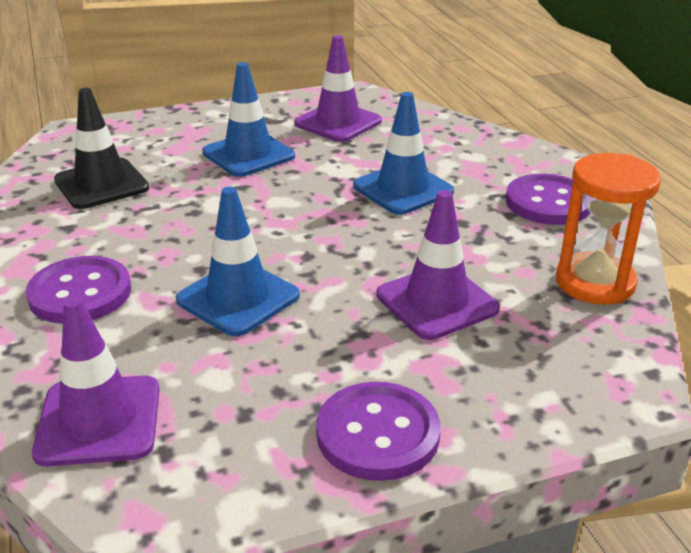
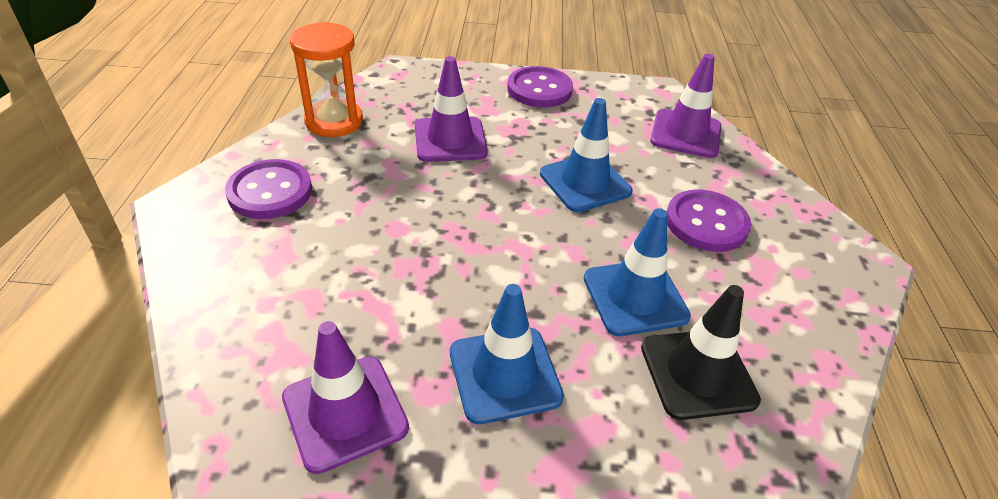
camera: 160 degrees left, 10 degrees up
(403, 189) = (377, 251): blue traffic cone -> blue traffic cone (635, 297)

